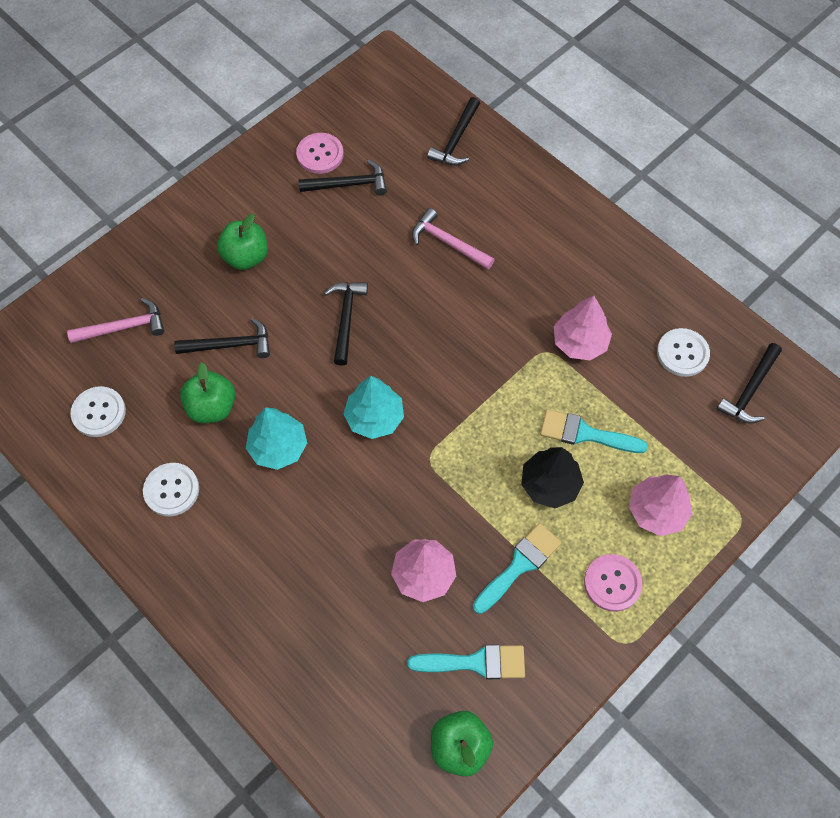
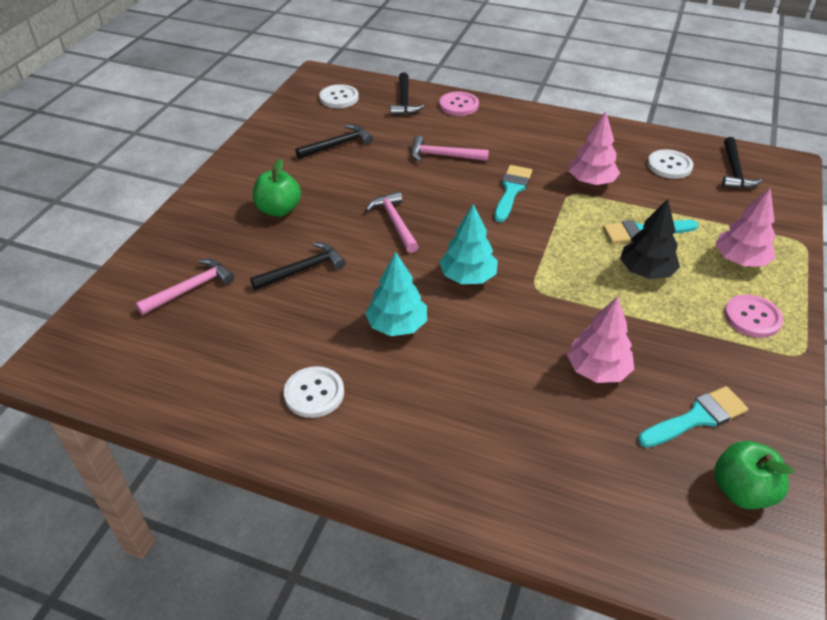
camera: 25 degrees left, 20 degrees down
(99, 412) = (201, 359): white button -> white button (339, 98)
(212, 407) = (314, 318): green apple -> none
(320, 154) = (301, 135): pink button -> pink button (459, 105)
(346, 318) = (394, 222): black hammer -> pink hammer
(519, 565) = (670, 333): turquoise brush -> turquoise brush (511, 190)

